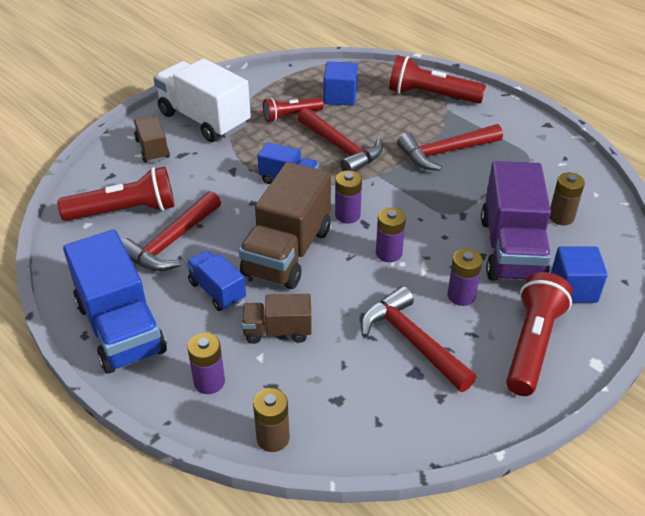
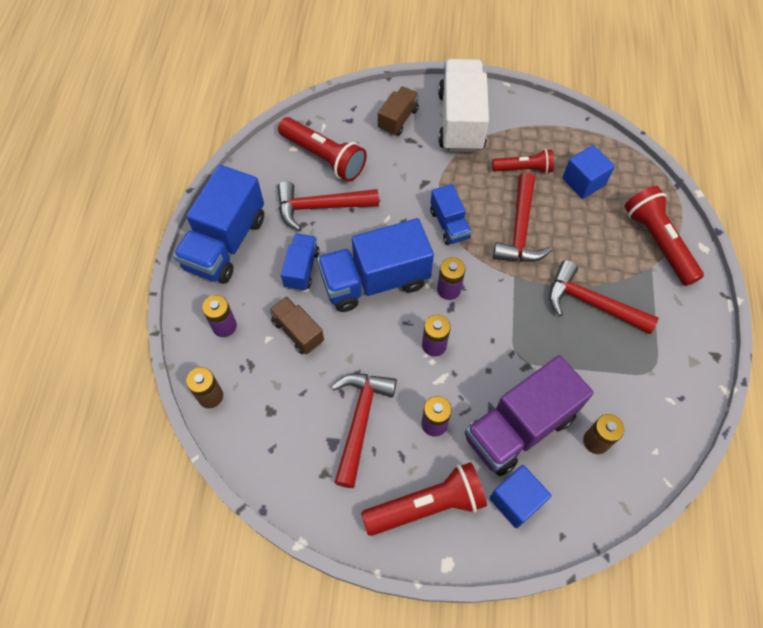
camera: 50 degrees right, 20 degrees up
(287, 252) = (375, 281): brown truck -> blue truck
(291, 116) = (523, 169): red flashlight -> red flashlight turned 150 degrees clockwise

